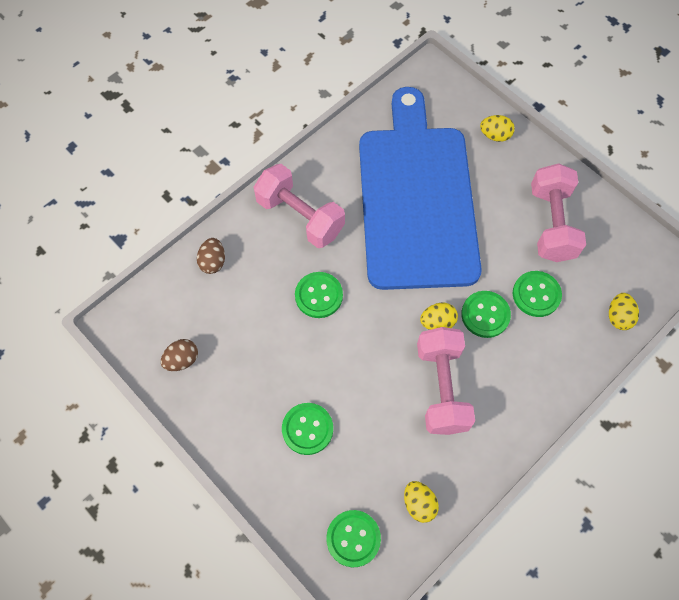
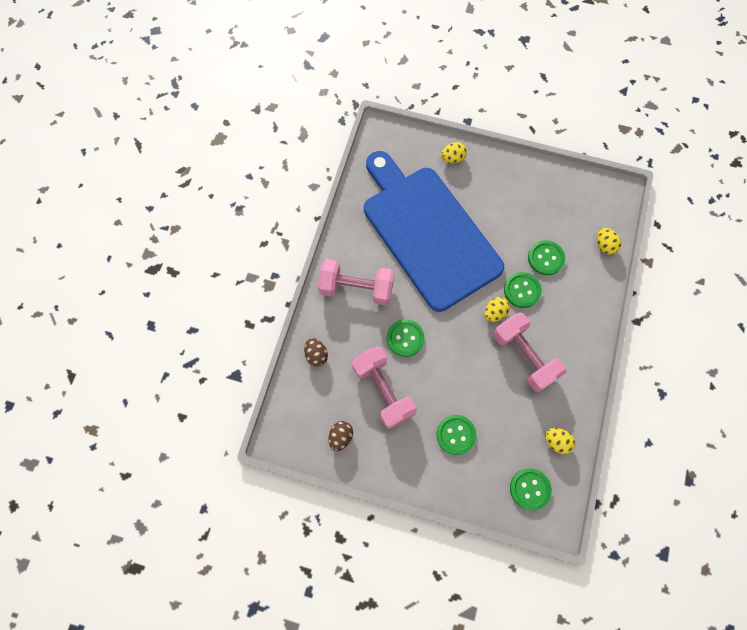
camera: 30 degrees left, 5 degrees up
(551, 224) = (526, 203): pink dumbbell -> pink dumbbell (383, 390)

